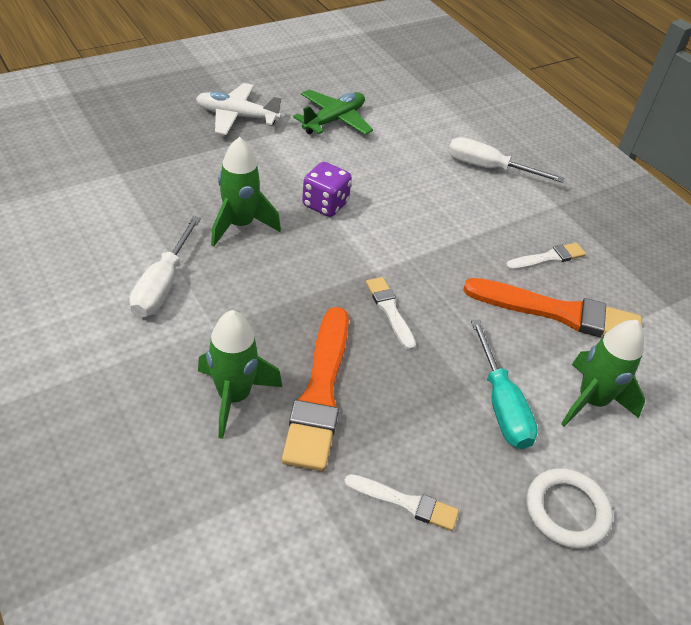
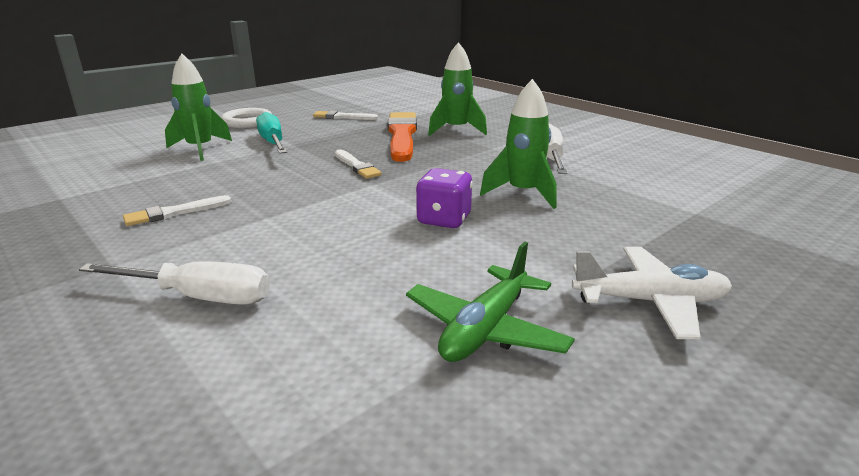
camera: 175 degrees right, 20 degrees down
(558, 313) = (193, 181): orange brush -> none

